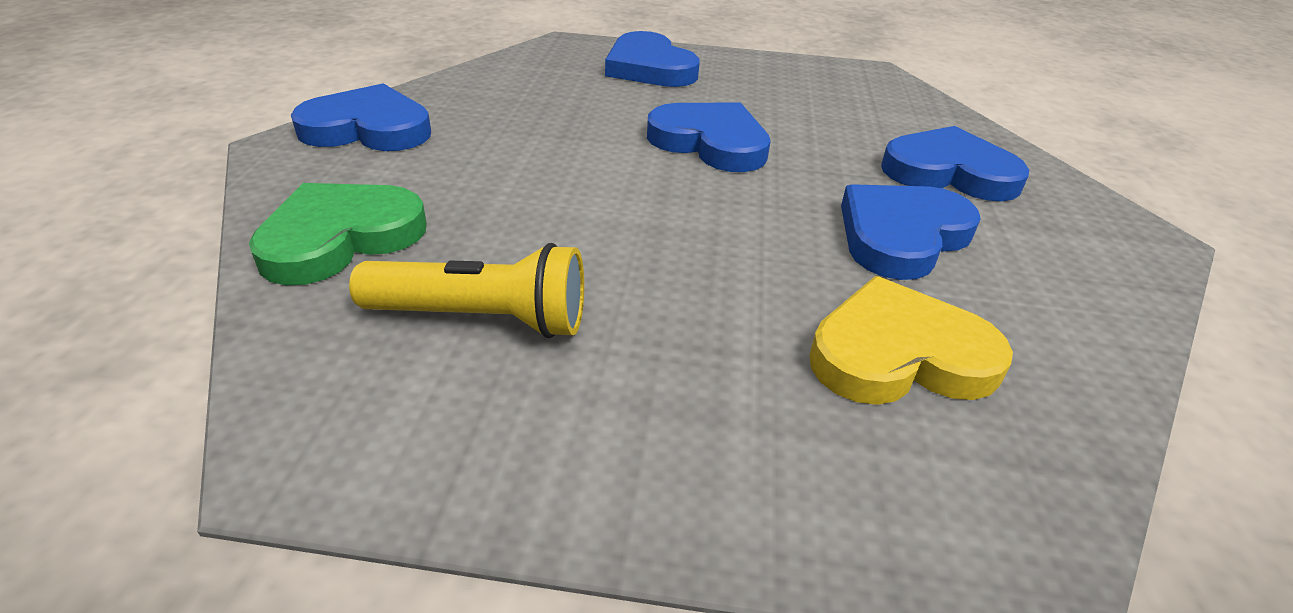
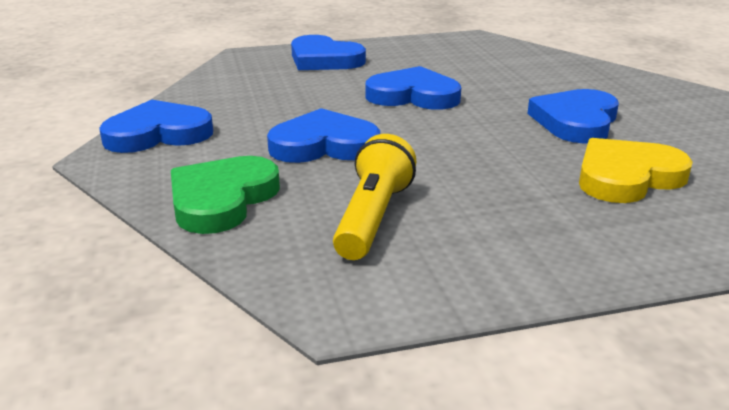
camera: 20 degrees left, 10 degrees down
(482, 318) = (373, 218): yellow flashlight -> yellow flashlight turned 60 degrees counterclockwise
(949, 172) = (572, 84): blue heart -> blue heart (324, 145)

